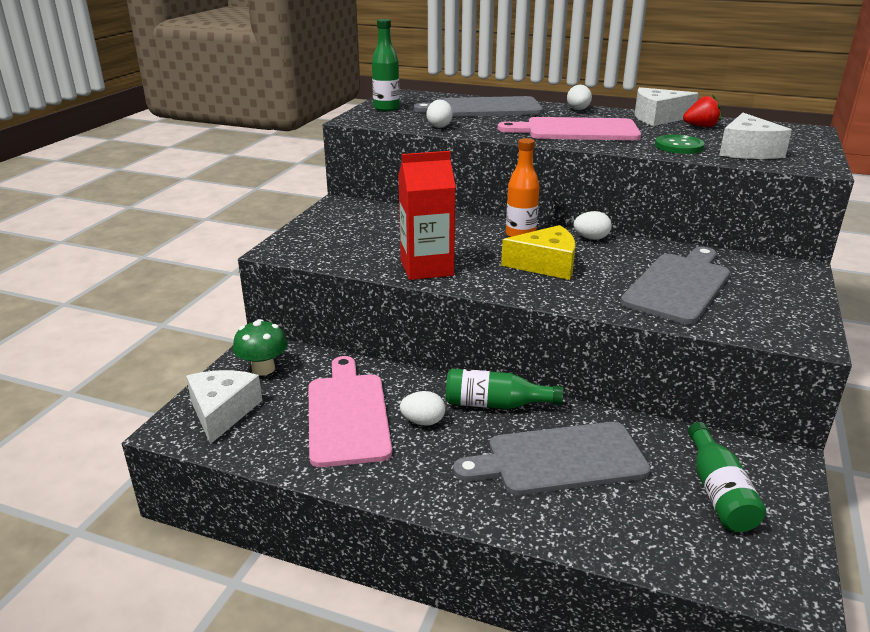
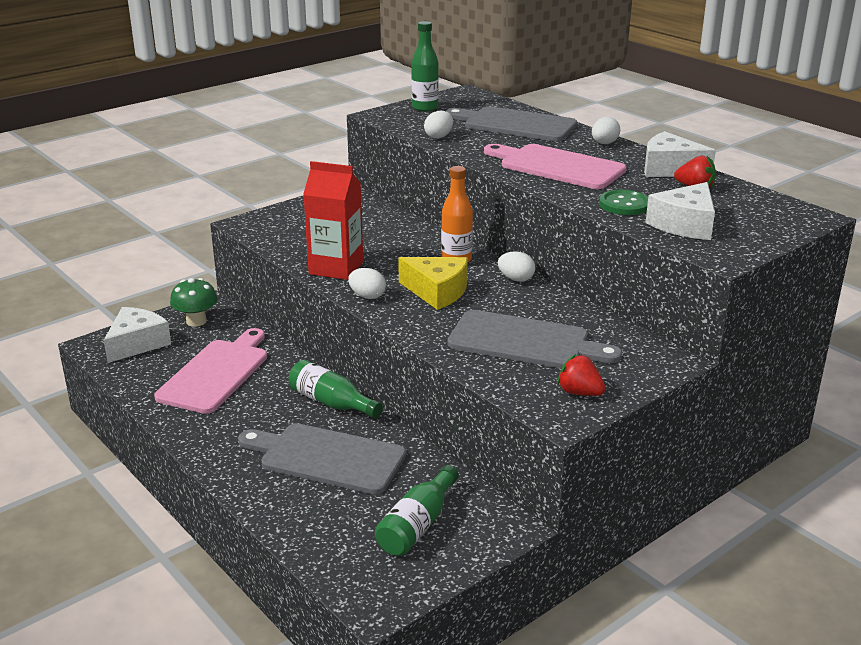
camera: 30 degrees right, 0 degrees up
(423, 422) = (262, 397): white egg -> white egg (367, 296)
(679, 286) = (525, 342): grey cutting board -> grey cutting board turned 45 degrees clockwise
(784, 314) = (579, 393): none -> red strawberry

